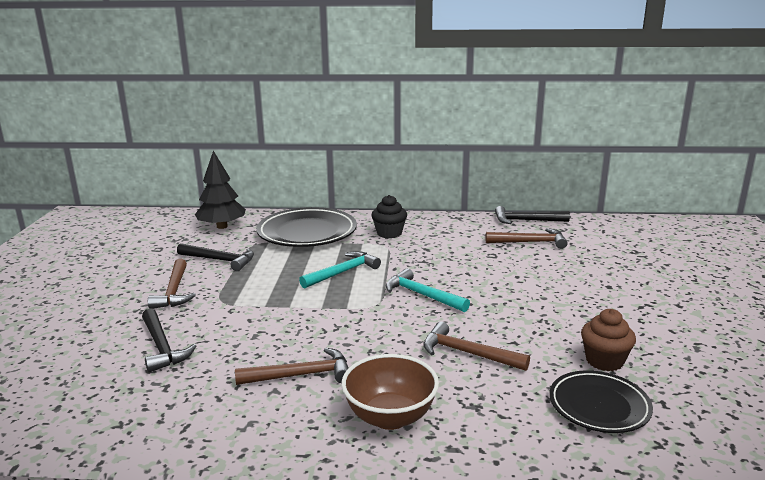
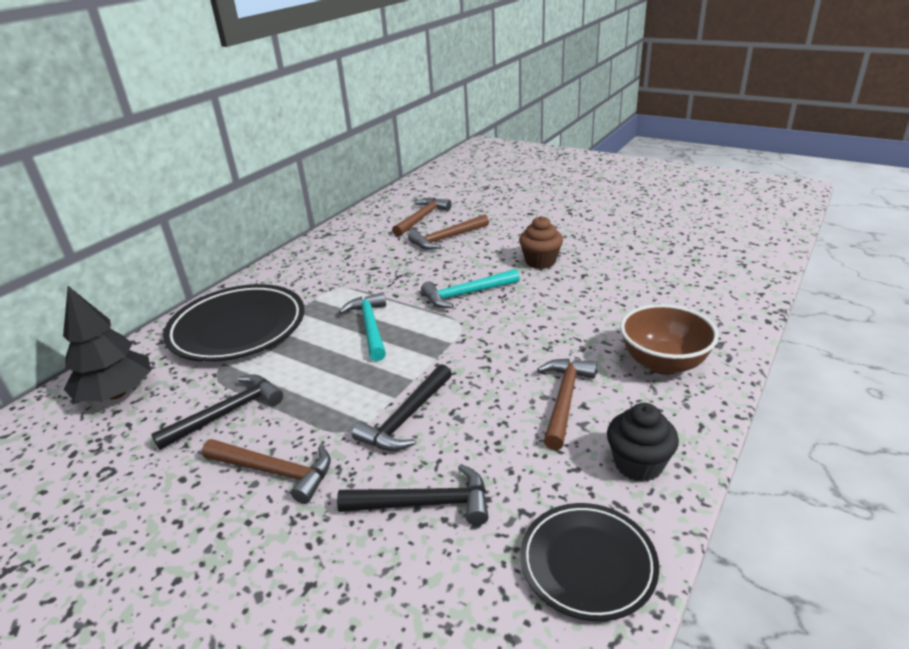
camera: 60 degrees left, 10 degrees up
(389, 233) = (312, 278): black cupcake -> black cupcake (638, 464)
(467, 353) = (586, 299): brown hammer -> brown hammer (447, 238)
(526, 221) = (378, 207): black hammer -> black hammer (406, 418)
(599, 406) = (690, 269): black plate -> black plate (587, 564)
(604, 361) = (634, 249): brown cupcake -> brown cupcake (540, 262)

